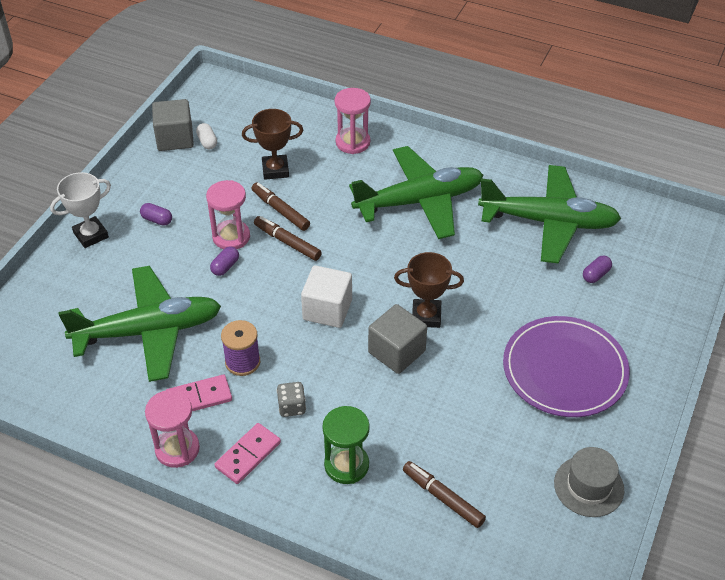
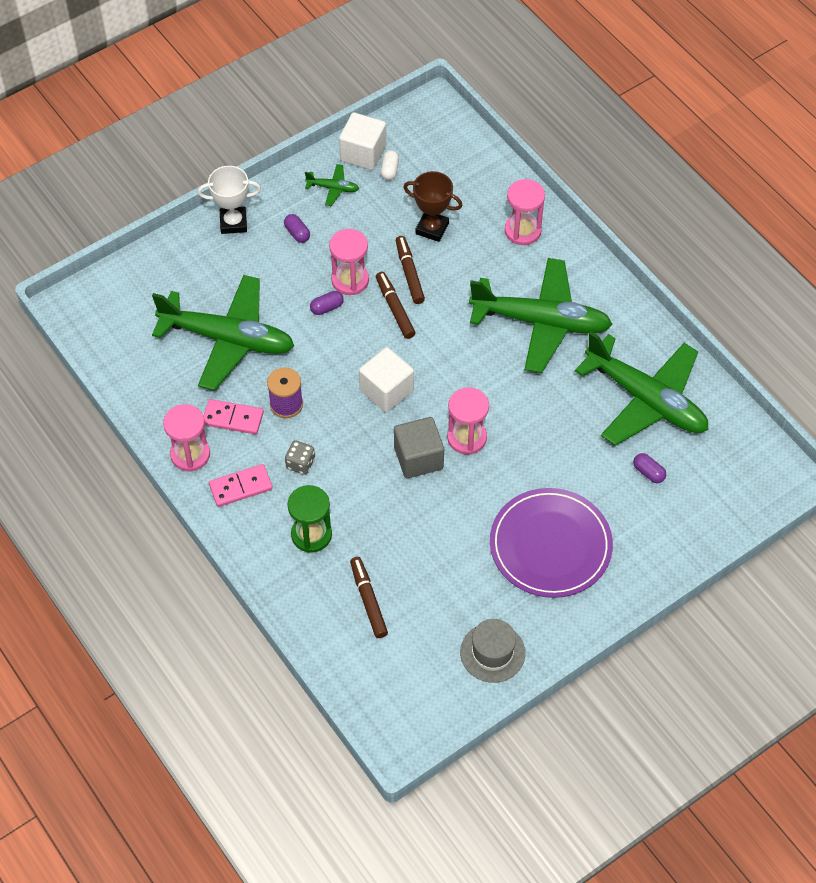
camera: 30 degrees right, 10 degrees up
(166, 173) = (333, 188): none -> green plane
(175, 138) = (363, 153): grey cube -> white cube
(426, 316) = (466, 438): brown trophy -> pink hourglass
(596, 275) = (648, 472): purple capsule -> purple capsule turned 60 degrees clockwise

